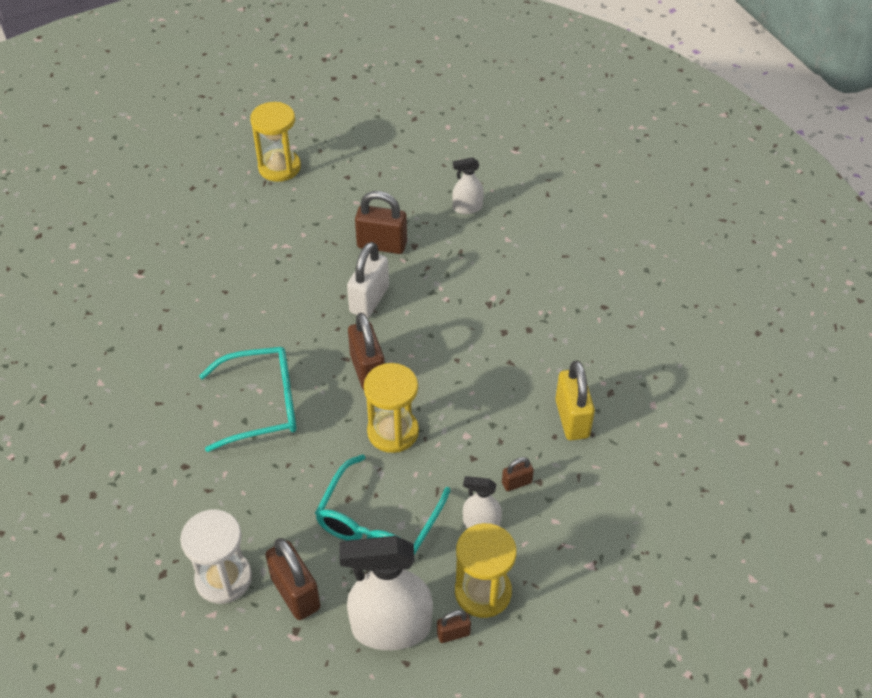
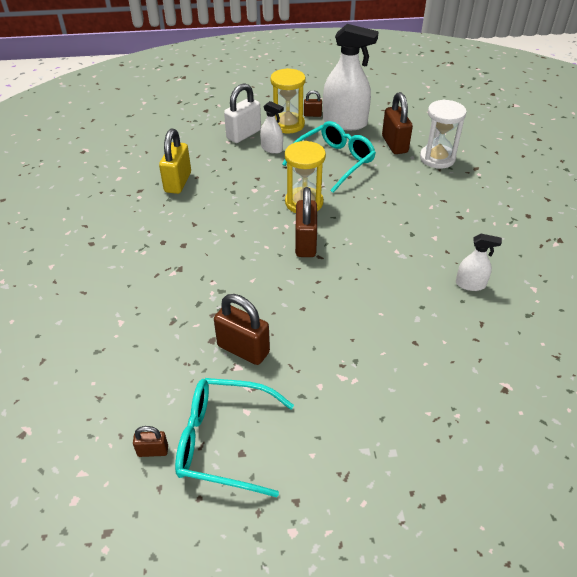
camera: 160 degrees left, 5 degrees down
(263, 405) = (395, 240): turquoise glasses -> turquoise glasses (222, 441)
(279, 167) = (321, 496): yellow hourglass -> none
(369, 300) = (280, 298): white padlock -> white padlock (243, 134)
(467, 208) = (133, 367): white spray bottle -> white spray bottle (470, 284)
(516, 483) = (238, 161): brown padlock -> brown padlock (153, 451)

